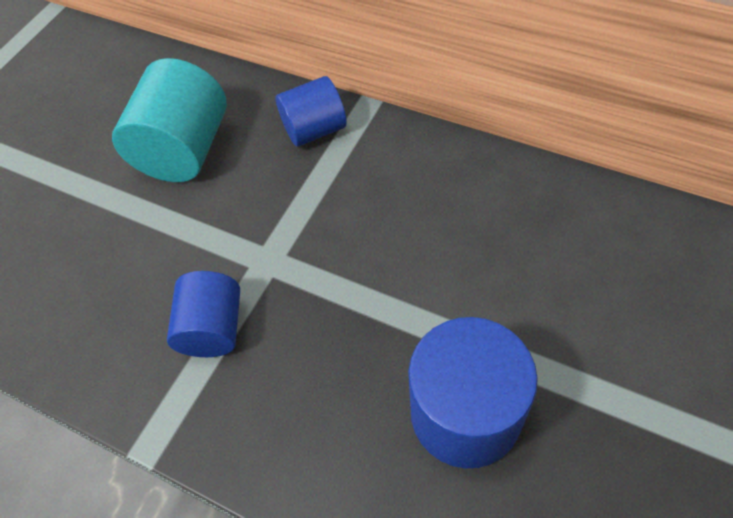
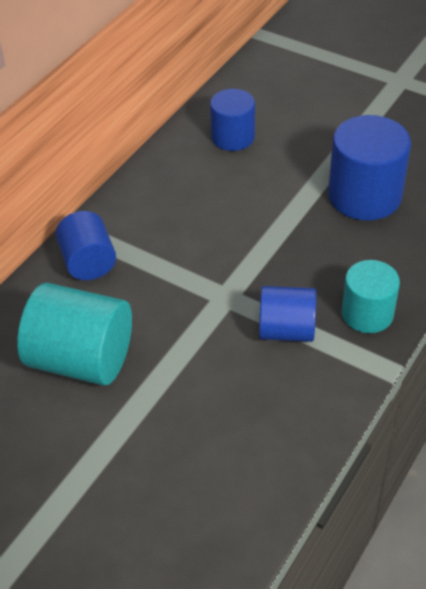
camera: 90 degrees left, 10 degrees down
(237, 422) = (367, 314): none -> turquoise cylinder
(557, 233) = (233, 137): none -> blue cylinder

